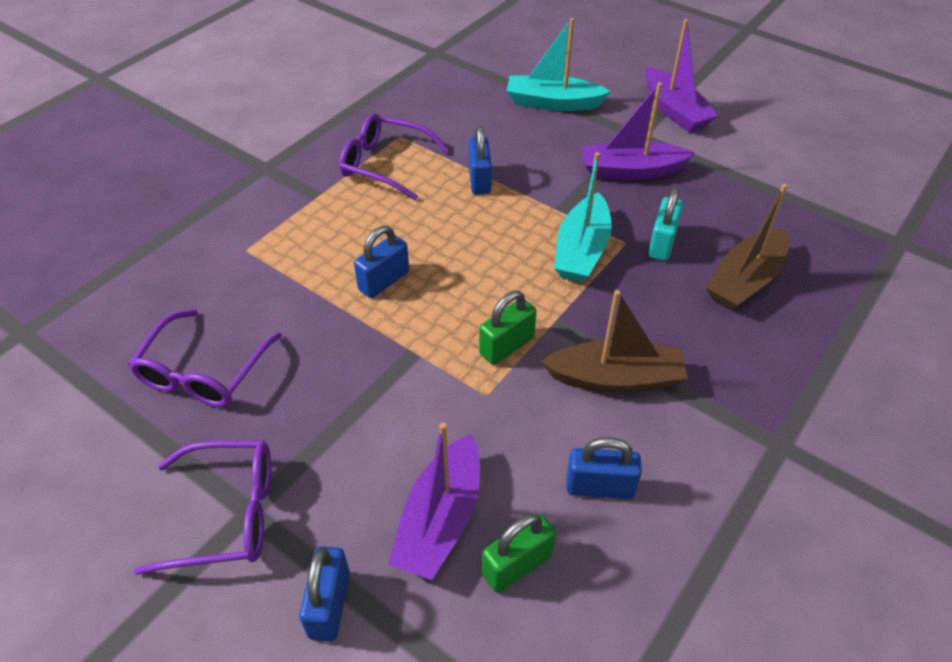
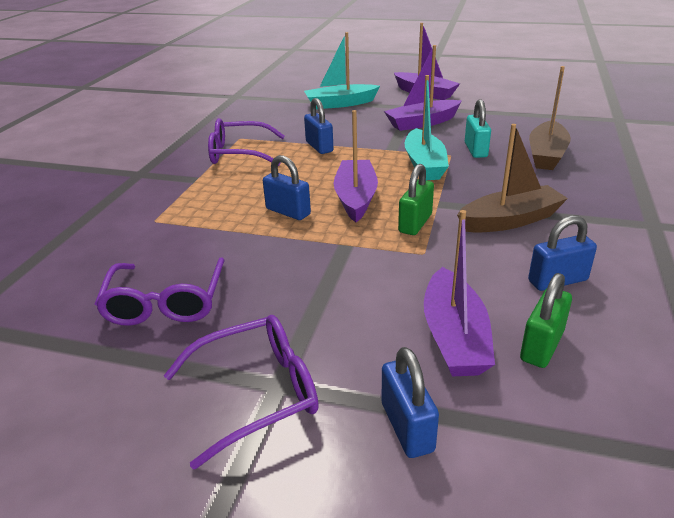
camera: 20 degrees left, 15 degrees down
(384, 281) = (288, 212): blue padlock -> blue padlock turned 75 degrees counterclockwise
(468, 283) = (356, 198): none -> purple boat

